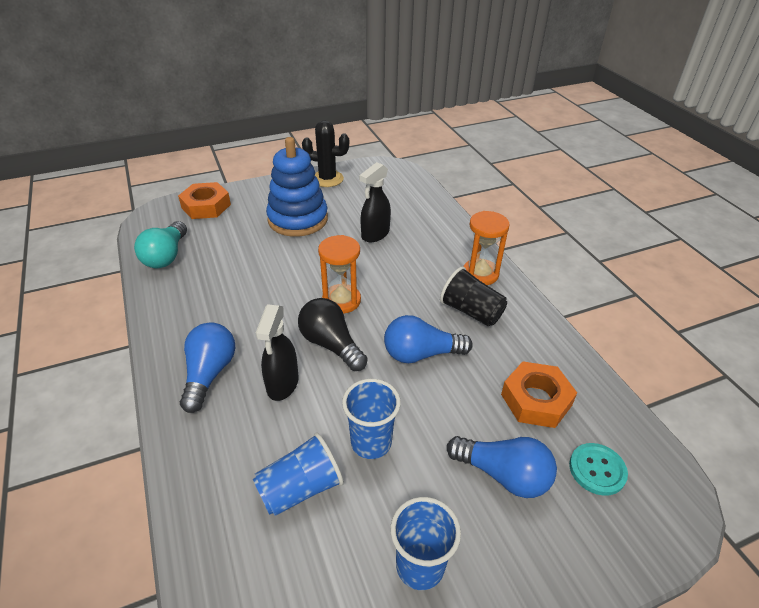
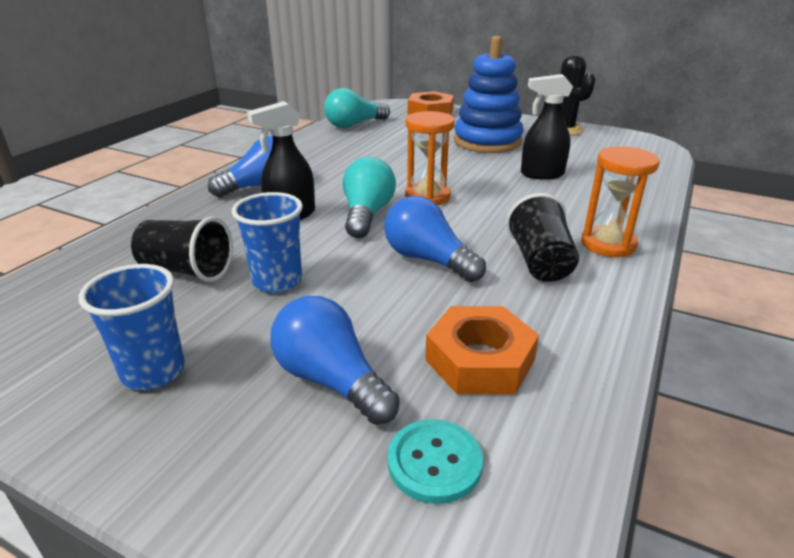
camera: 50 degrees right, 10 degrees down
(300, 488) = (187, 270): blue cup -> black cup
(331, 345) = (367, 215): black light bulb -> turquoise light bulb
(503, 474) = (331, 380): blue light bulb -> blue light bulb turned 150 degrees clockwise

